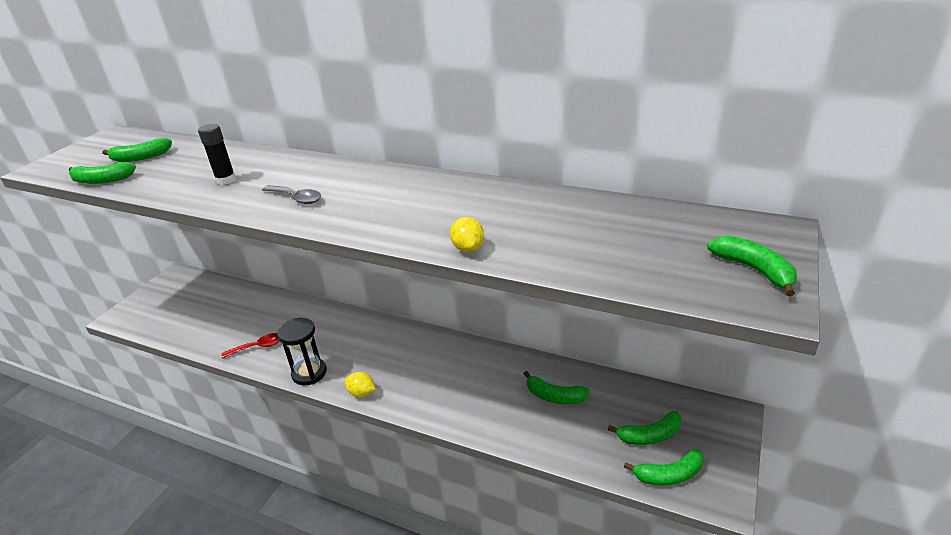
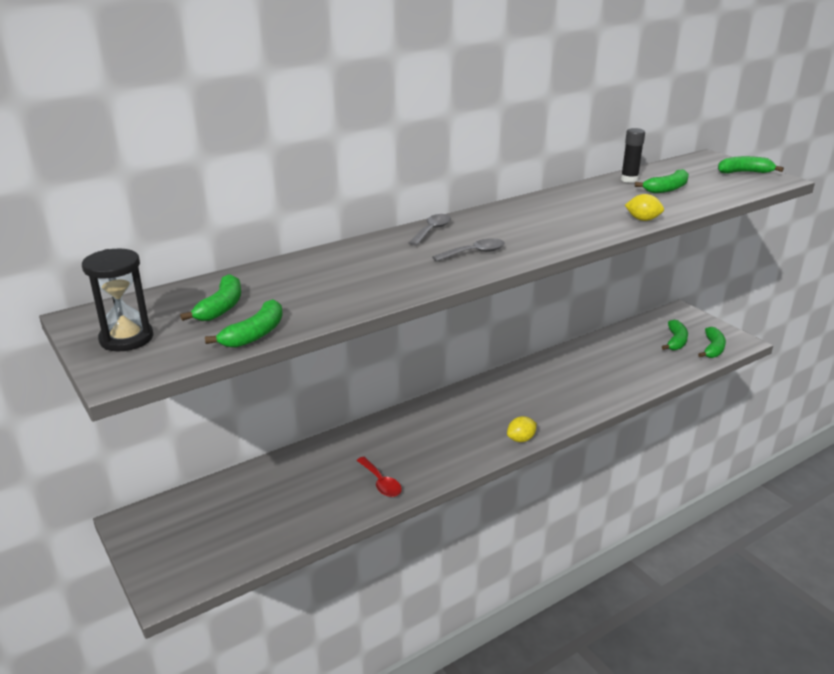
camera: 60 degrees left, 5 degrees down
(226, 180) = (379, 274): black glue stick -> black glue stick (629, 180)
(258, 347) = (381, 483): red spoon -> red spoon turned 135 degrees clockwise
(309, 373) = (461, 461): black hourglass -> black hourglass (126, 338)
(333, 168) = (432, 230): none -> grey spoon
(554, 396) = (609, 358): green banana -> green banana (667, 189)

